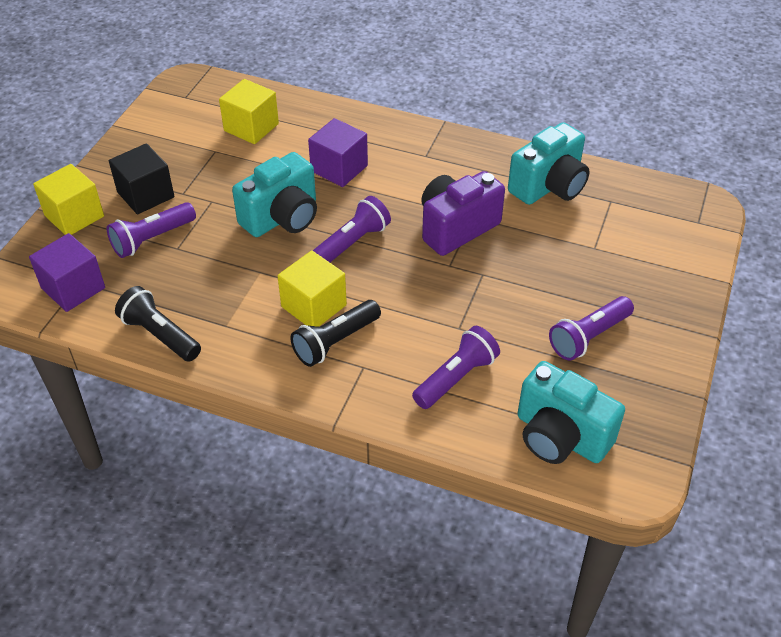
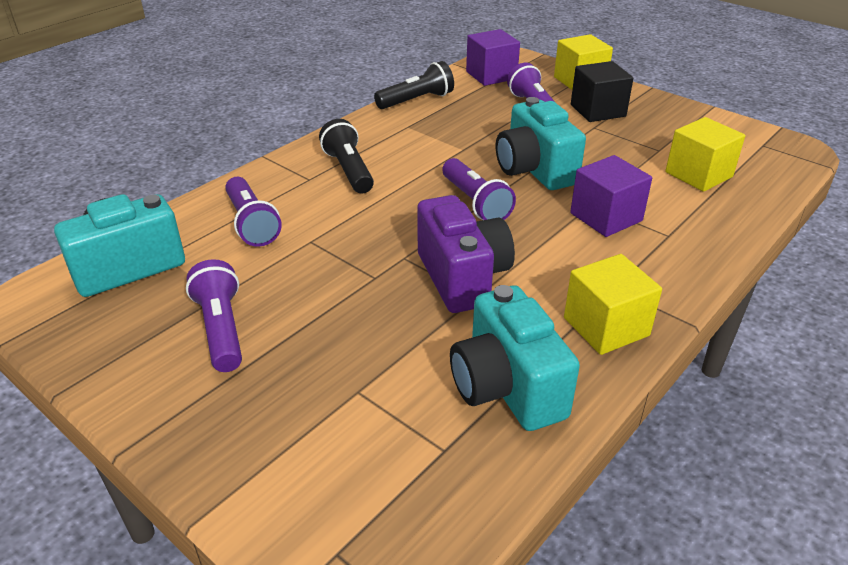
camera: 110 degrees right, 10 degrees down
(314, 306) = (400, 167): yellow cube -> yellow cube (606, 326)

